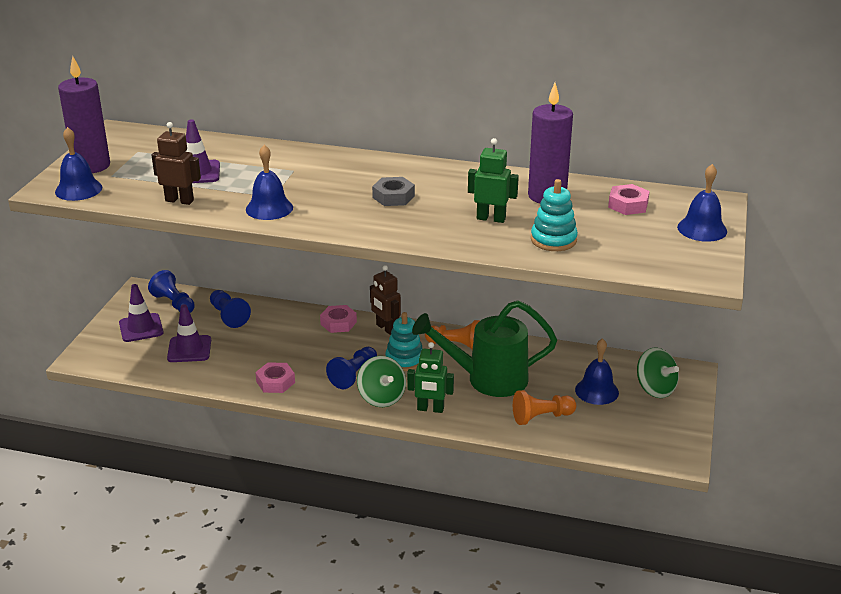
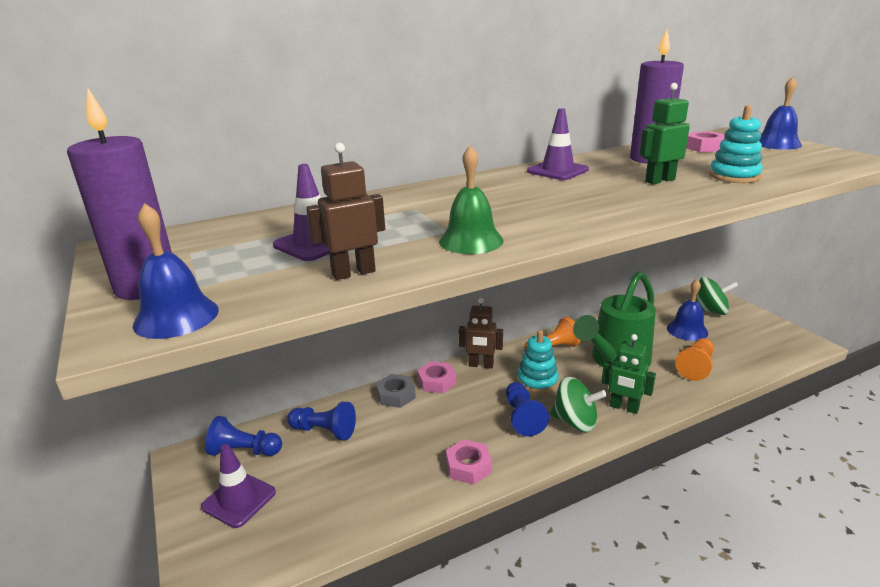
camera: 40 degrees left, 5 degrees down
(189, 349) = (330, 489): purple traffic cone -> purple traffic cone (557, 171)
(269, 208) = (471, 241): blue bell -> green bell
(393, 197) = (553, 194): grey nut -> grey nut (396, 395)
(430, 409) = (624, 407): green robot -> green robot turned 60 degrees clockwise

